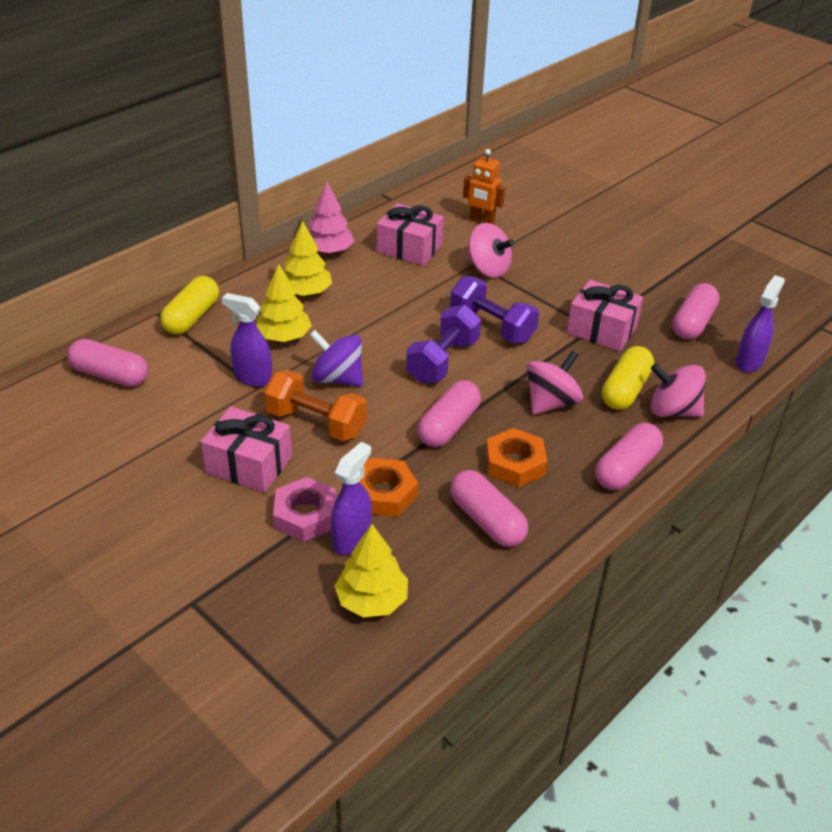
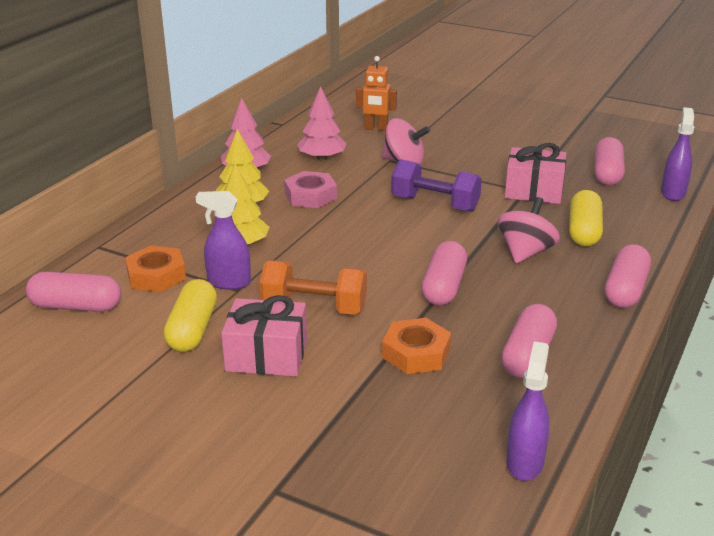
camera: 15 degrees left, 10 degrees down
(192, 317) = (137, 243): yellow capsule -> yellow capsule (192, 329)
(305, 515) = (350, 387): pink nut -> pink nut (310, 196)
(337, 378) = (314, 268): purple spinning top -> none
(352, 539) = (408, 398): purple spray bottle -> purple spray bottle (524, 462)
(372, 600) = (460, 446): yellow tree -> none
(409, 249) = (322, 158): pink gift -> pink tree
(443, 361) = (406, 237): purple dumbbell -> none
(487, 520) = (528, 355): pink capsule -> pink capsule turned 75 degrees clockwise
(514, 463) = (524, 305): orange nut -> orange nut (156, 275)
(673, 411) = (635, 239): pink spinning top -> none

